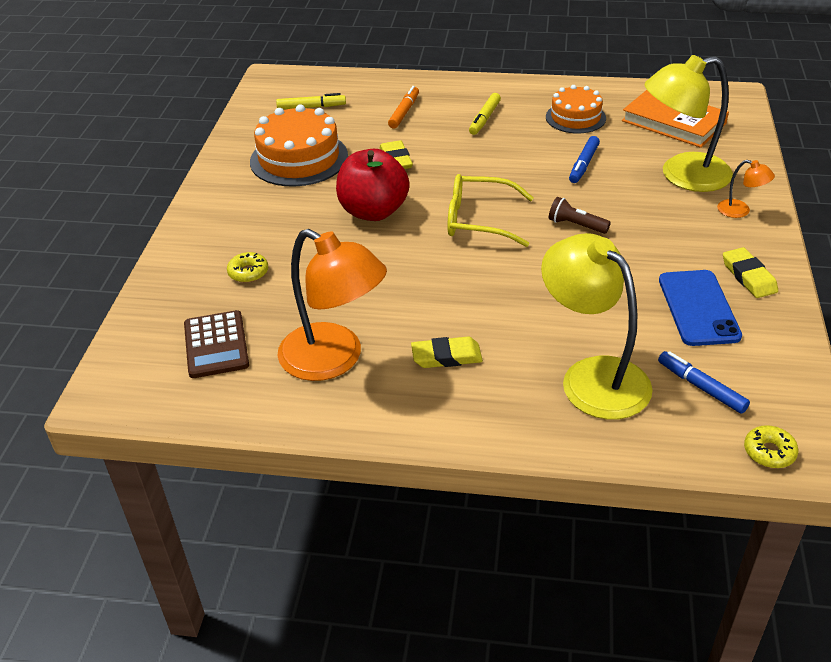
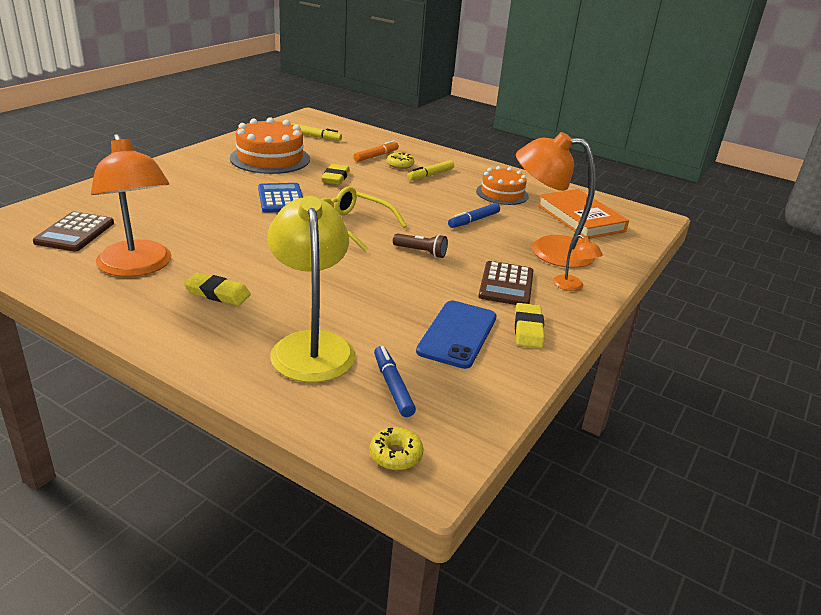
camera: 20 degrees right, 10 degrees down
(248, 272) = (152, 203): yellow donut -> yellow donut (400, 165)
(373, 211) = (281, 199): red apple -> blue calculator
(576, 225) = (421, 252): brown flashlight -> brown flashlight turned 150 degrees clockwise
(682, 175) = (548, 250): yellow lamp -> orange lamp
(685, 233) = (506, 284): none -> brown calculator

